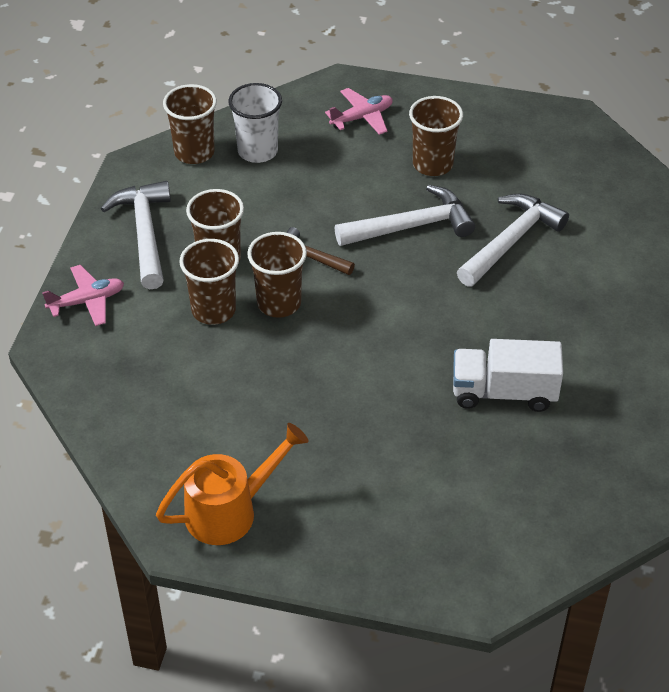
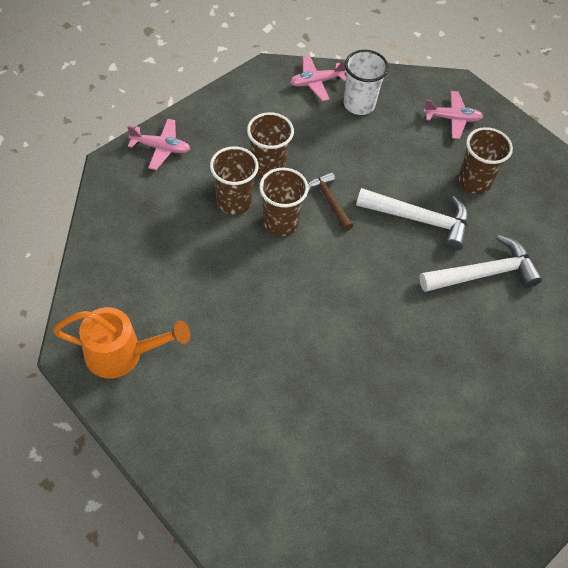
camera: 30 degrees right, 10 degrees up
(144, 233) = (236, 122): white hammer -> none
(194, 152) = (316, 82): brown cup -> pink plane
(504, 392) = (380, 388): white truck -> none

